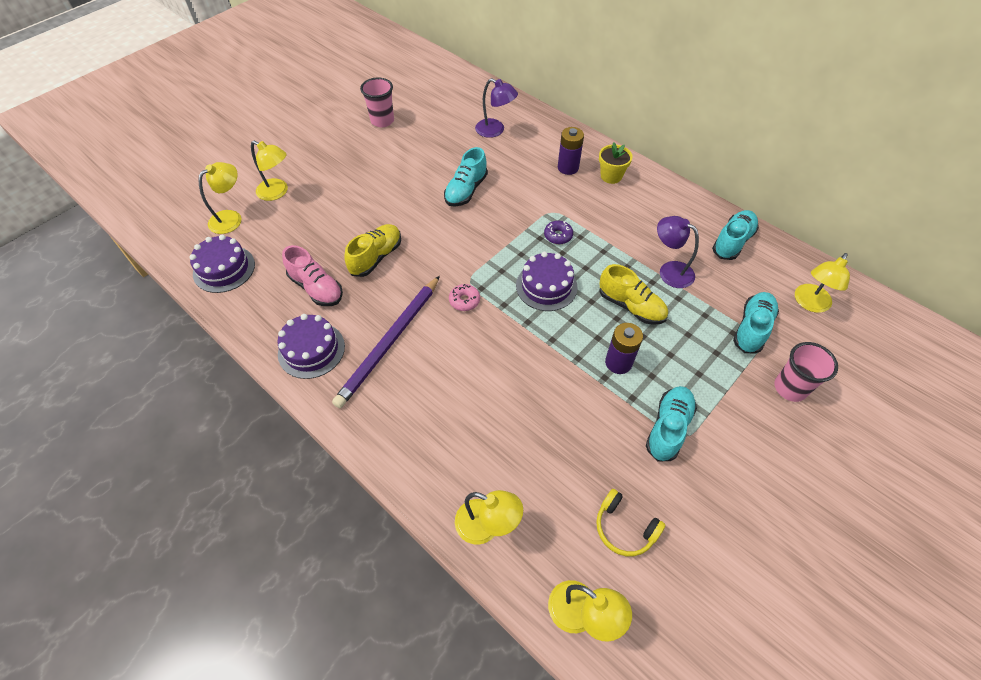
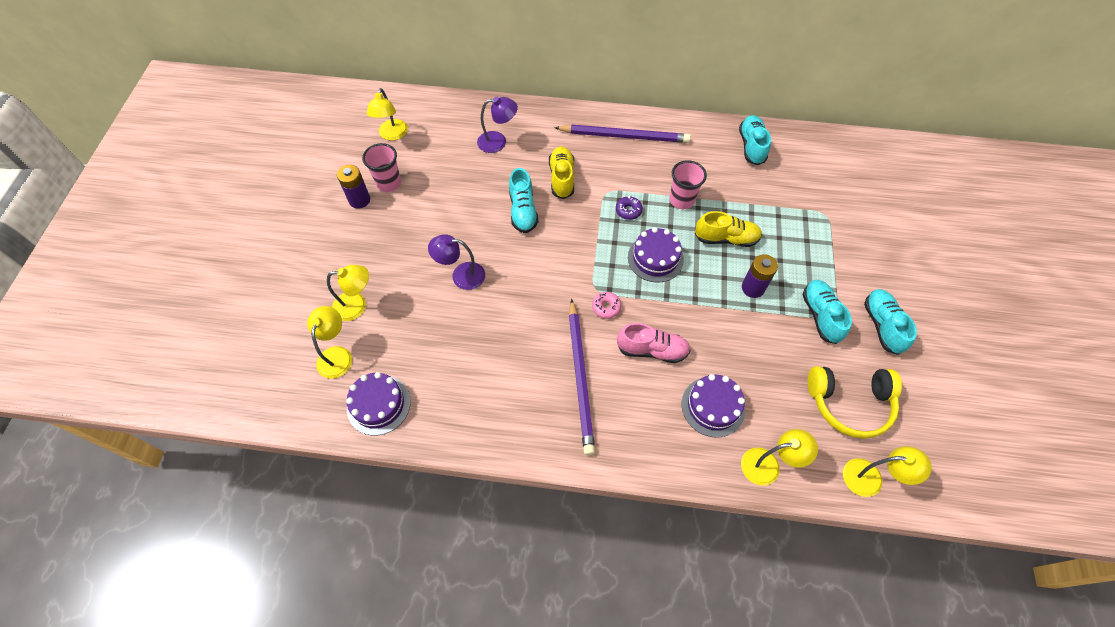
camera: 35 degrees left, 5 degrees up
(311, 350) = (524, 424): purple cake -> purple cake (713, 406)
(316, 288) = (478, 370): pink shoe -> pink shoe (652, 350)
(376, 257) = (503, 313): yellow shoe -> yellow shoe (562, 178)
(568, 167) = (586, 146): purple battery -> purple battery (359, 200)
(611, 176) = (625, 136): yellow flower pot -> purple pencil
(624, 528) = (849, 403): yellow headphones -> yellow headphones, size x1.67
(669, 271) = (729, 194): purple lamp -> purple lamp (461, 275)
(752, 328) = (814, 208): turquoise shoe -> turquoise shoe (882, 325)
(790, 388) = (868, 238): pink cup -> pink cup (681, 200)
(809, 303) = (834, 167): yellow lamp -> yellow lamp (392, 135)

